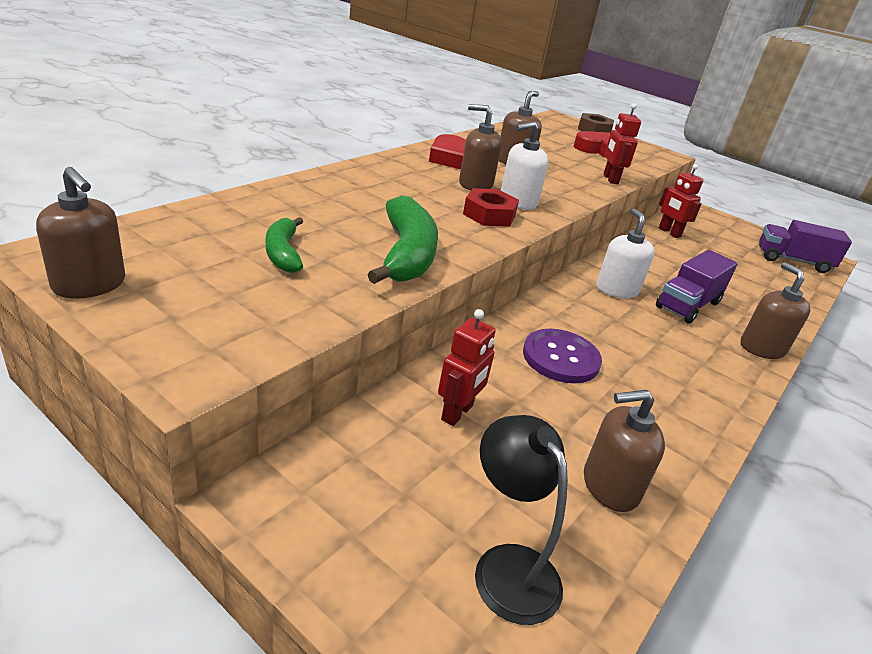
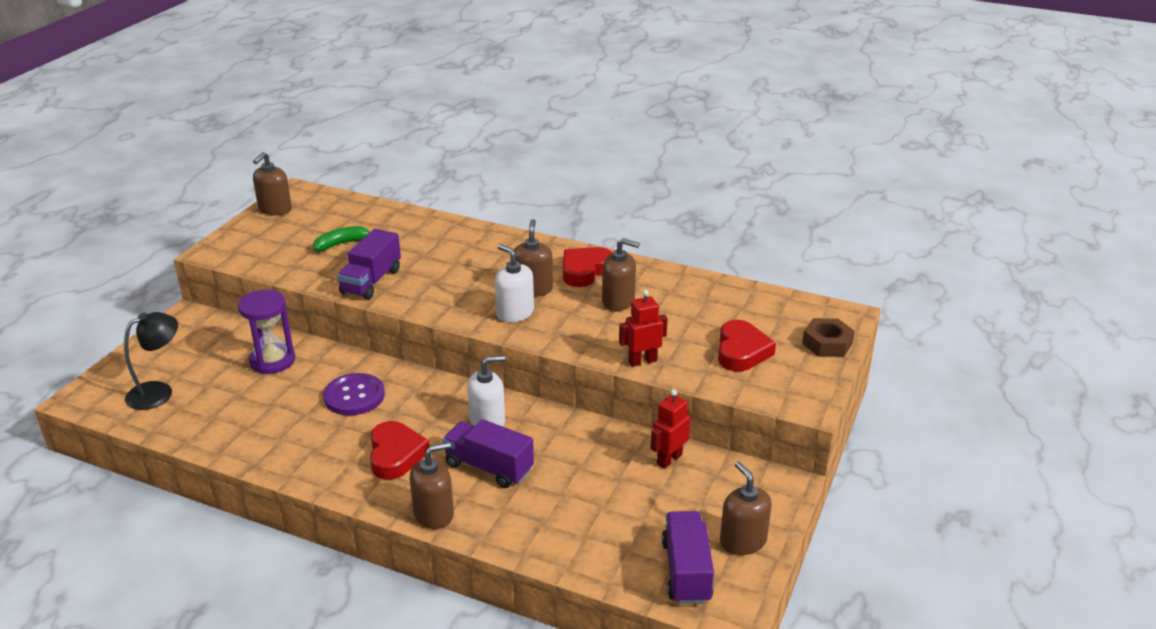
camera: 80 degrees right, 0 degrees up
(407, 255) = (371, 281): green banana -> purple truck
(457, 413) = (272, 361): red robot -> purple hourglass
(489, 215) = (470, 303): red nut -> none
(609, 486) = (223, 424): brown soap dispenser -> brown soap dispenser (743, 541)
(673, 351) = (396, 455): none -> red heart

